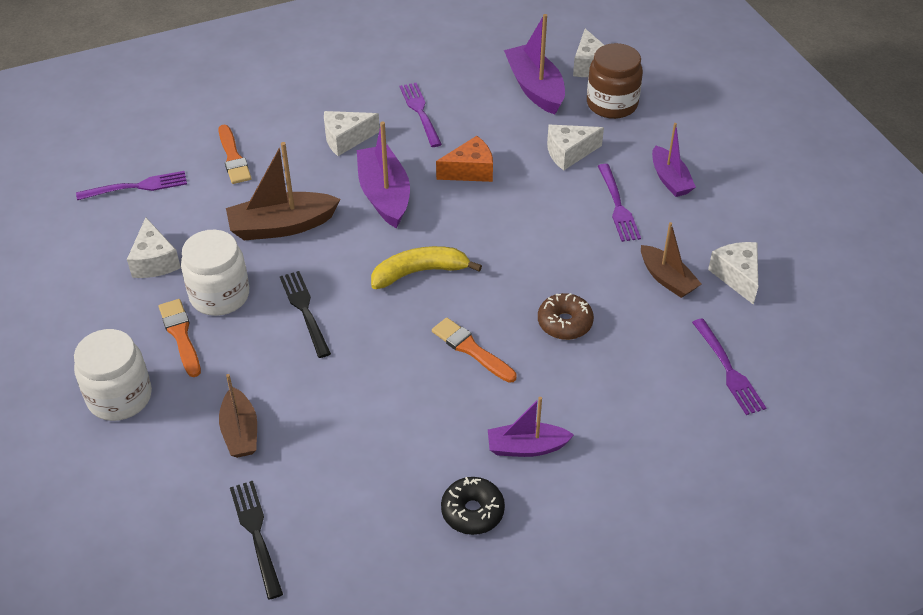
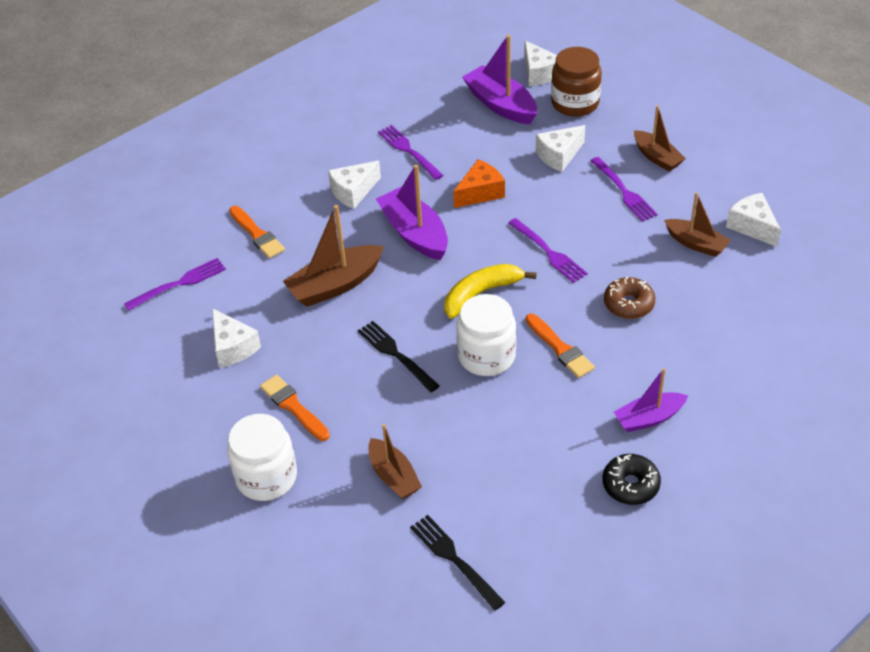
camera: 15 degrees left, 0 degrees up
(219, 295) = (311, 362): white jar -> white jar (486, 356)
(471, 349) = (560, 348): orange brush -> orange brush turned 150 degrees counterclockwise
(670, 179) = (657, 157): purple boat -> brown boat
(728, 370) = (783, 307): purple fork -> purple fork (548, 252)

